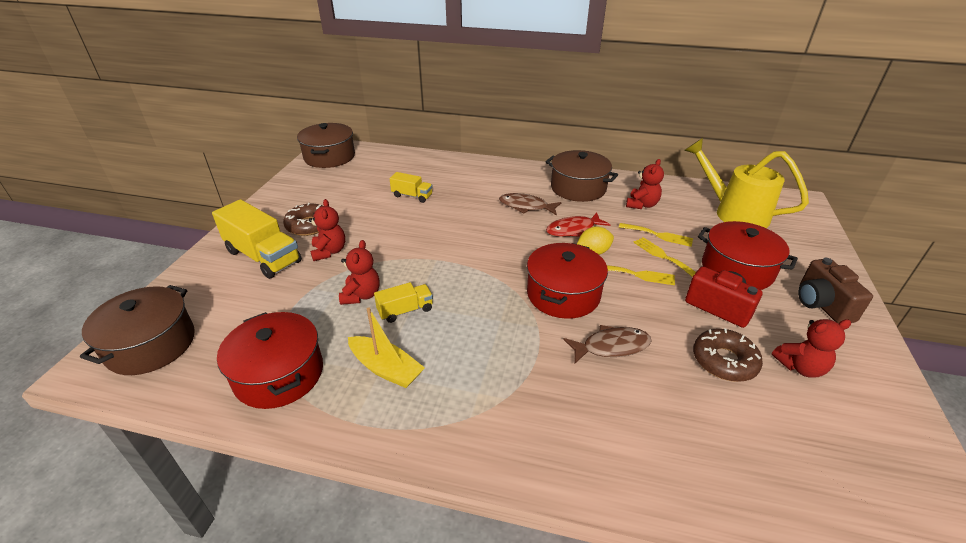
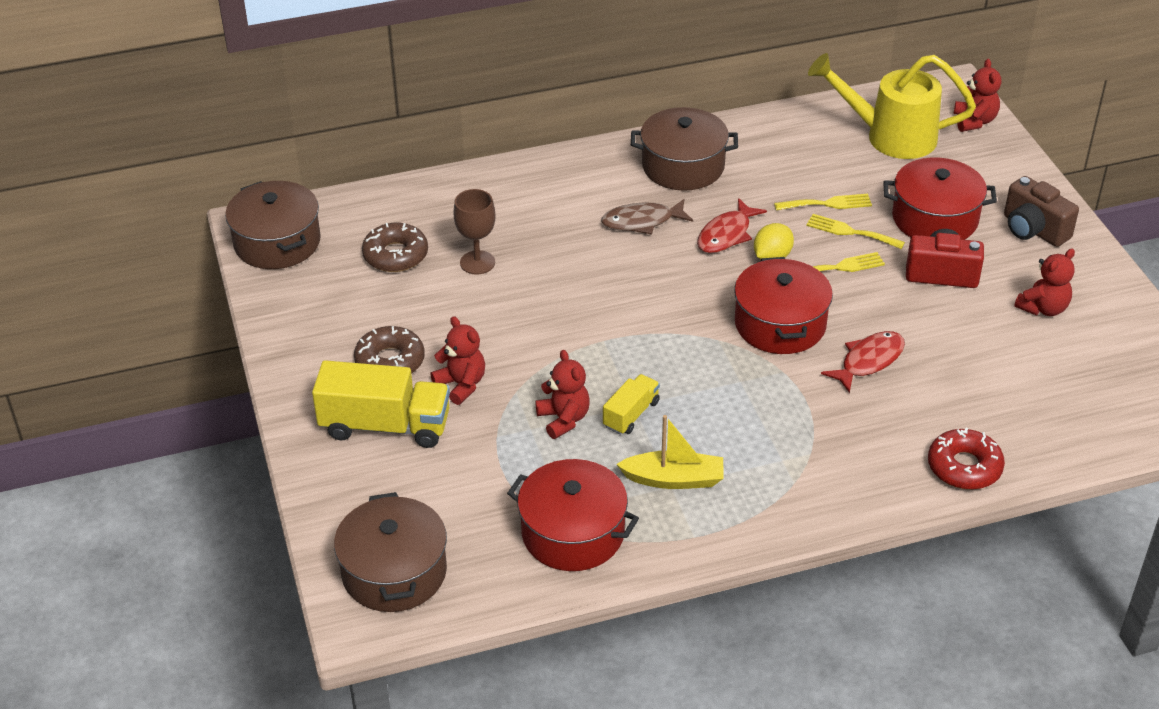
camera: 30 degrees left, 5 degrees up
(412, 196) = (477, 262): yellow truck -> brown goblet
(611, 346) = (869, 361): brown fish -> red fish
(634, 479) = (964, 467): none -> red donut
(641, 205) = (779, 164): red teddy bear -> red teddy bear (974, 121)
(724, 361) = (977, 331): brown donut -> brown donut (395, 255)

